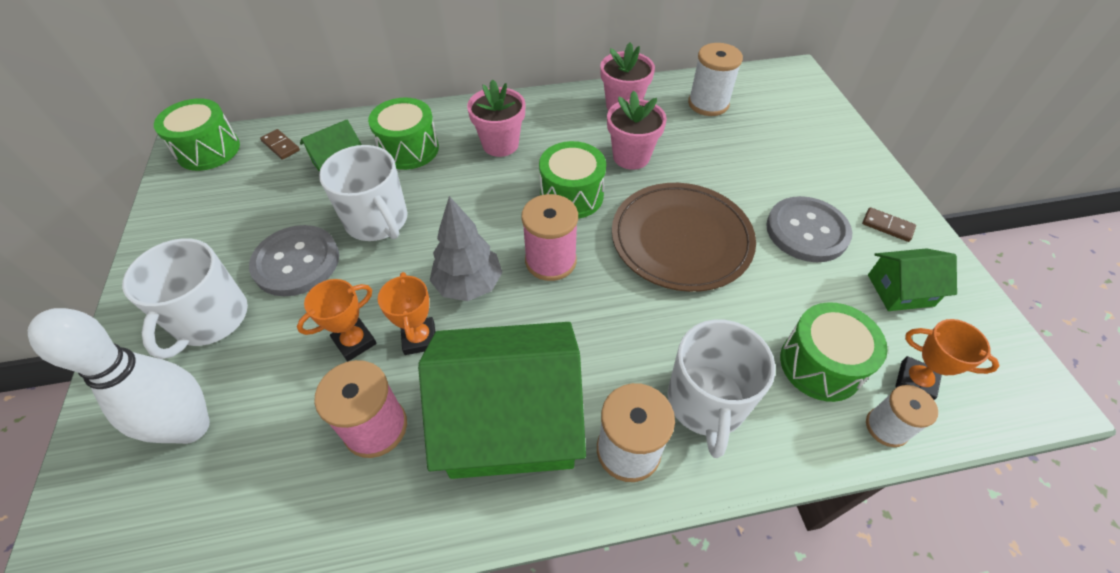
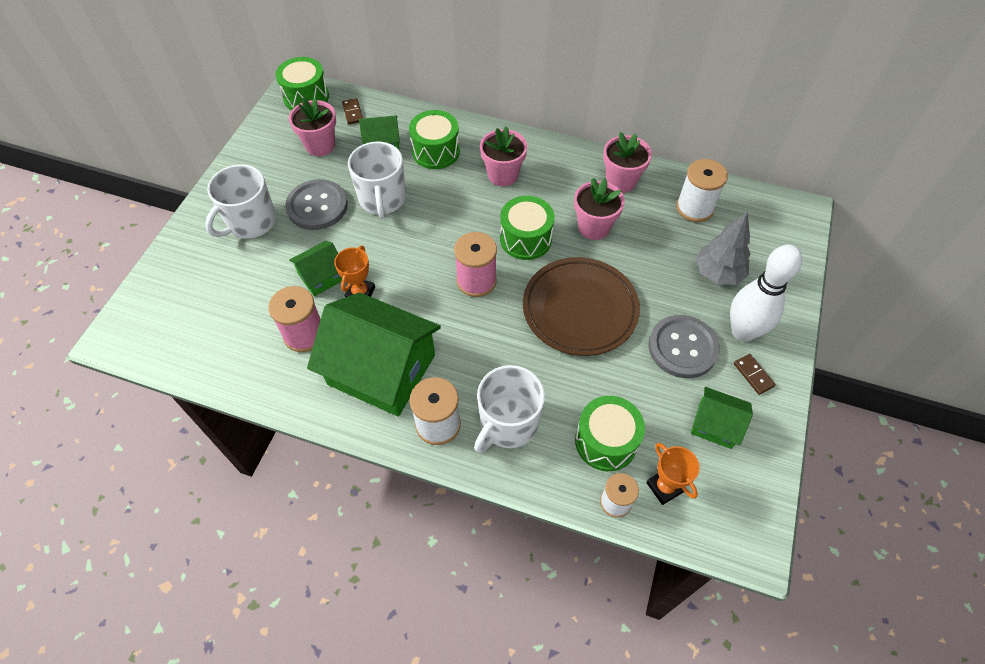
camera: 30 degrees right, 5 degrees up
(191, 427) = (211, 284): white bowling pin -> white bowling pin (742, 332)
(259, 194) = (320, 145): none -> pink flower pot
(354, 342) = (322, 276): orange trophy -> green house
(469, 285) = (412, 272): grey tree -> grey tree (718, 273)

